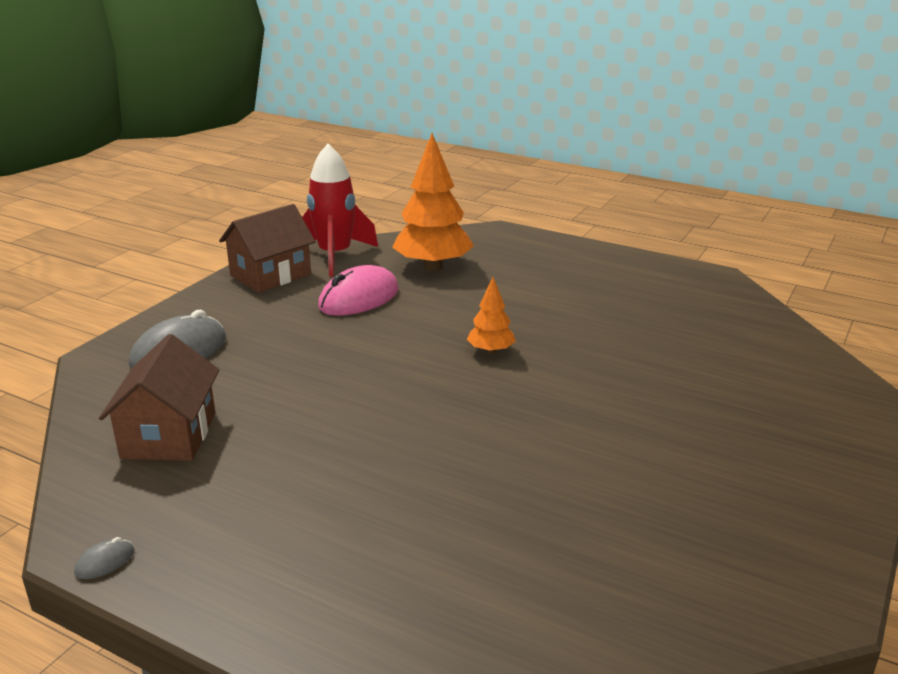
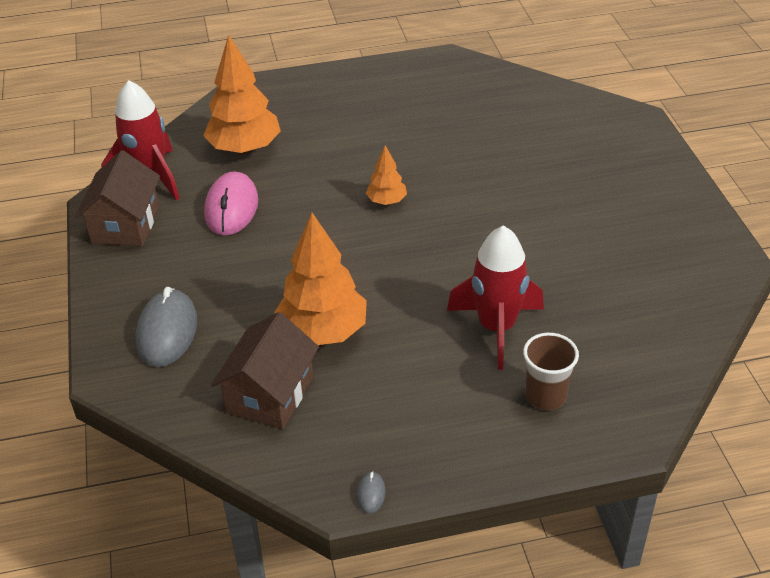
camera: 40 degrees left, 15 degrees up
(169, 435) = (270, 394): brown house -> brown house turned 60 degrees clockwise
(282, 415) = (323, 332): none -> orange tree
(385, 591) = (545, 396): none -> brown cup
(432, 501) = (496, 328): none -> red rocket

